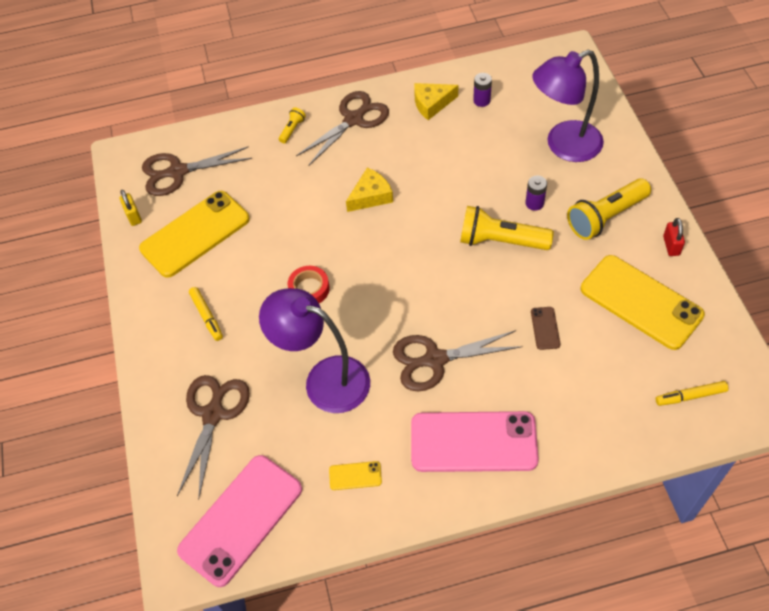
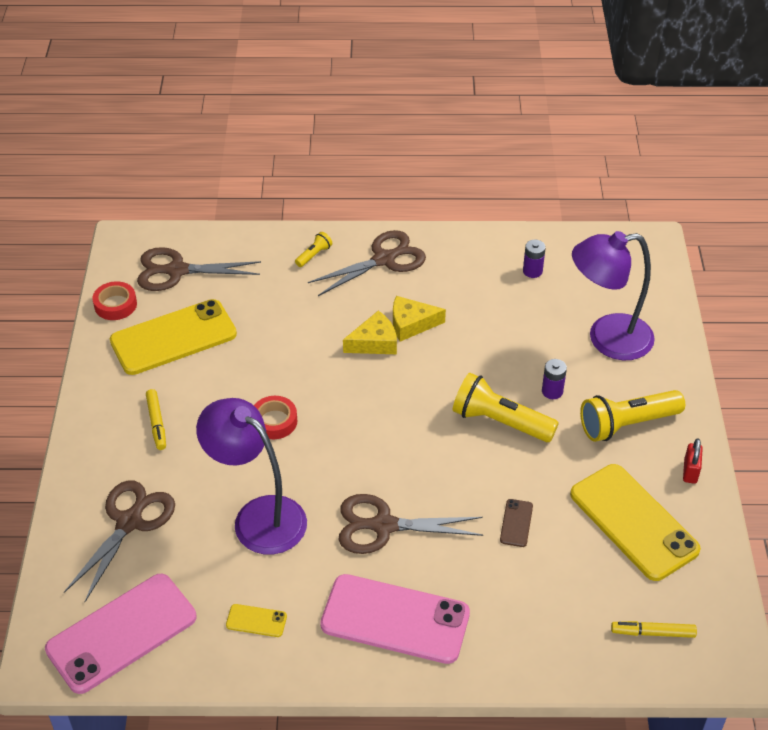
camera: 10 degrees right, 10 degrees down
(133, 216) = (115, 305): yellow padlock -> red tape
(431, 104) = (475, 262): yellow cheese -> yellow cheese (411, 324)

